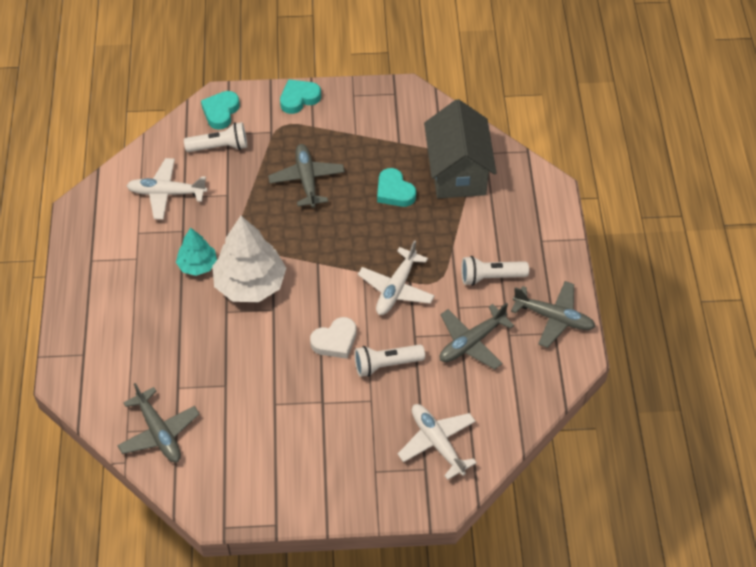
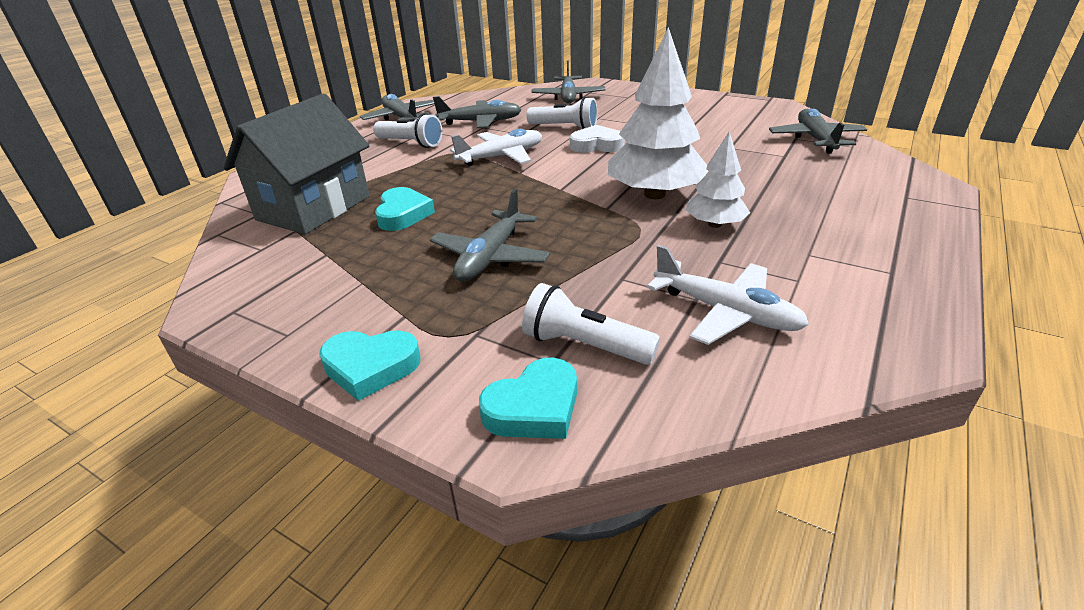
camera: 145 degrees left, 20 degrees down
(197, 265) = (714, 224): turquoise tree -> white tree
(437, 442) = (568, 97): white plane -> grey plane

